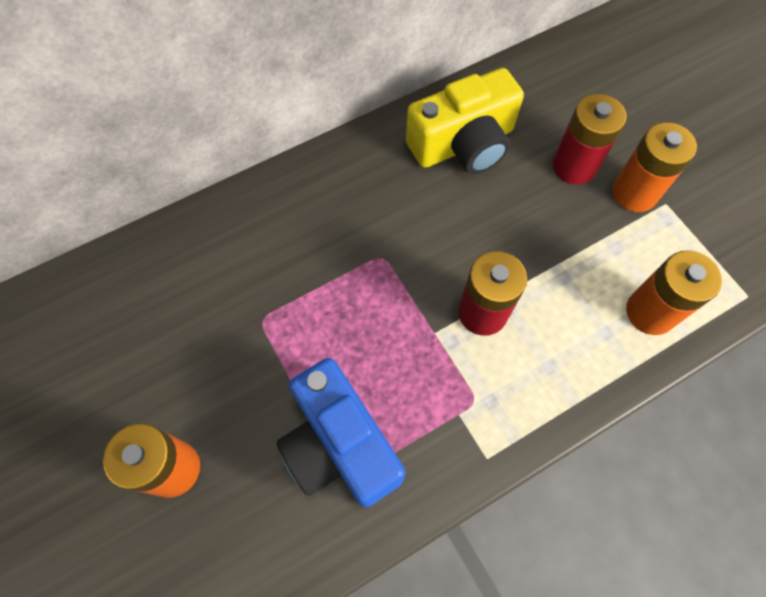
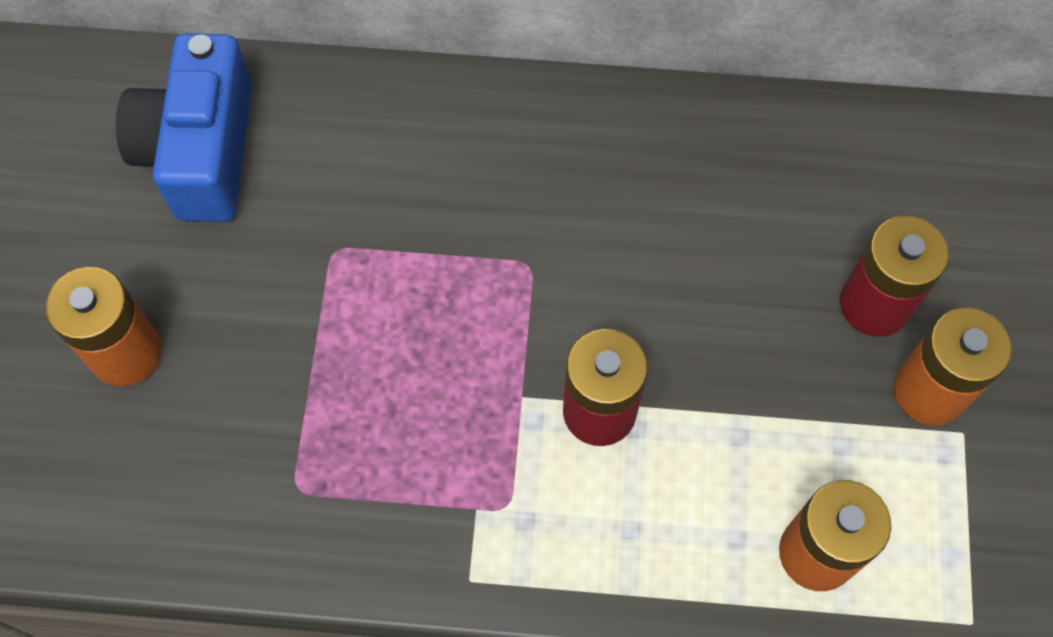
camera: 35 degrees right, 0 degrees up
(339, 445) = (316, 449): blue camera -> blue camera (201, 151)
(463, 144) = (747, 185): yellow camera -> none

